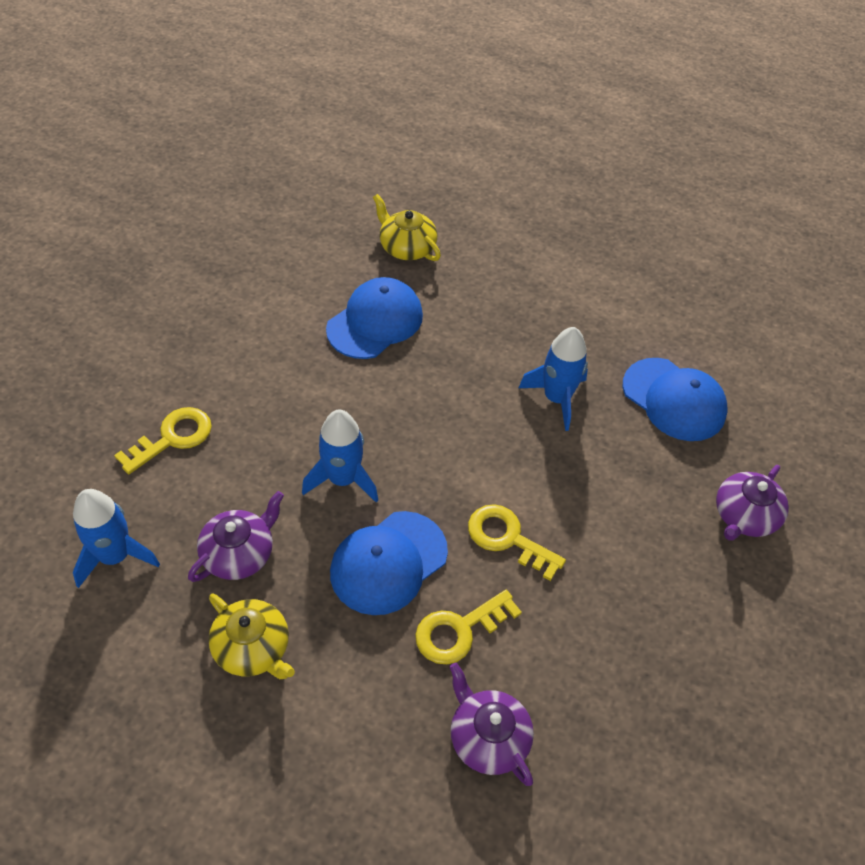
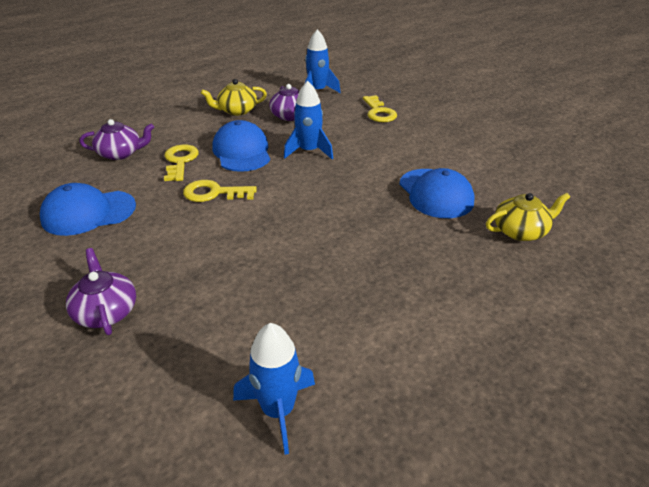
camera: 120 degrees right, 15 degrees down
(507, 538) = (213, 193): yellow key -> yellow key turned 150 degrees counterclockwise
(556, 398) = (302, 254): blue rocket -> blue rocket (278, 410)
(674, 399) = (245, 326): blue cap -> blue cap (88, 213)

